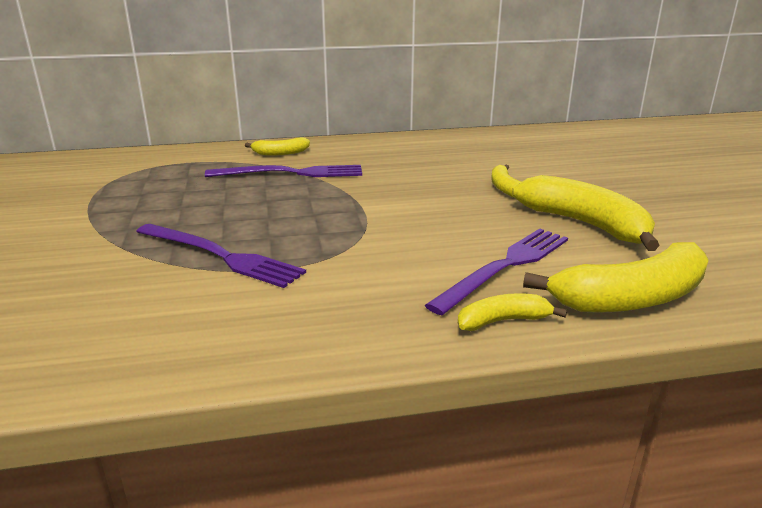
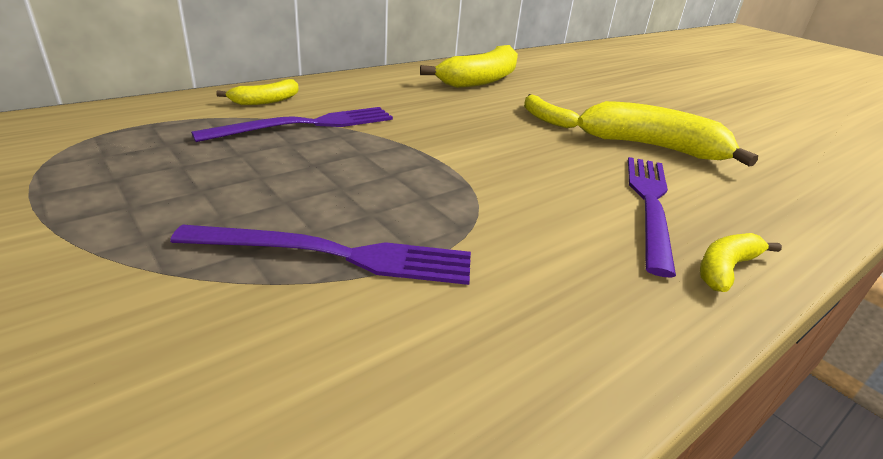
camera: 30 degrees left, 5 degrees up
(631, 298) = (779, 217): yellow banana -> yellow banana (480, 80)

